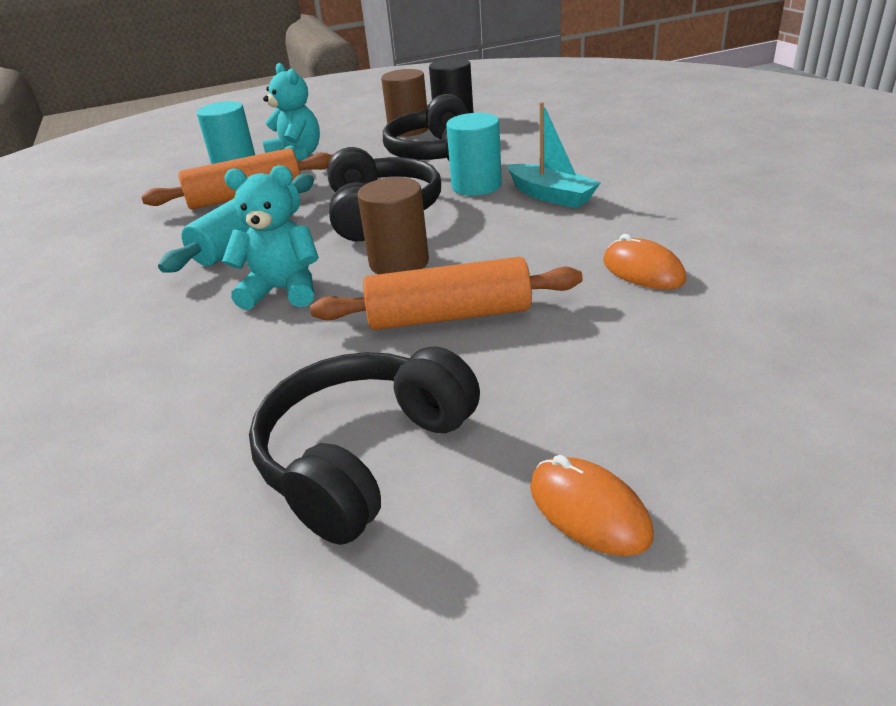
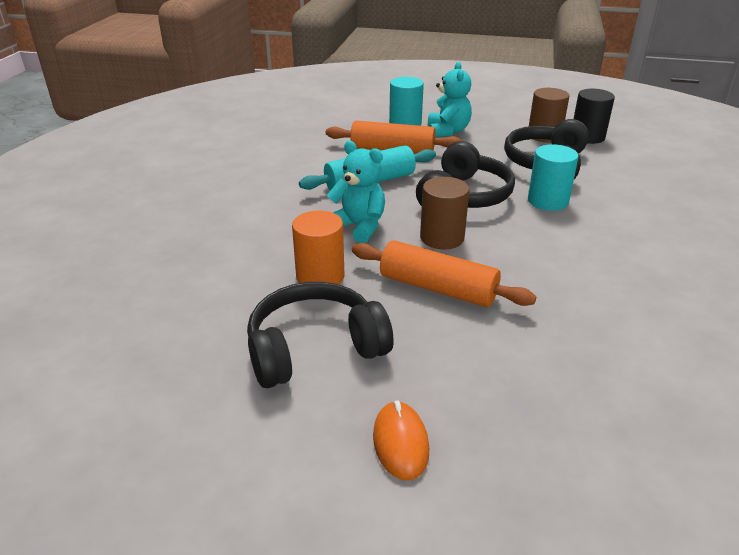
camera: 30 degrees right, 0 degrees up
(285, 366) = (320, 276): none -> orange cylinder
(550, 195) = (593, 230): turquoise boat -> none
(643, 271) = (598, 316): orange mouse -> none

